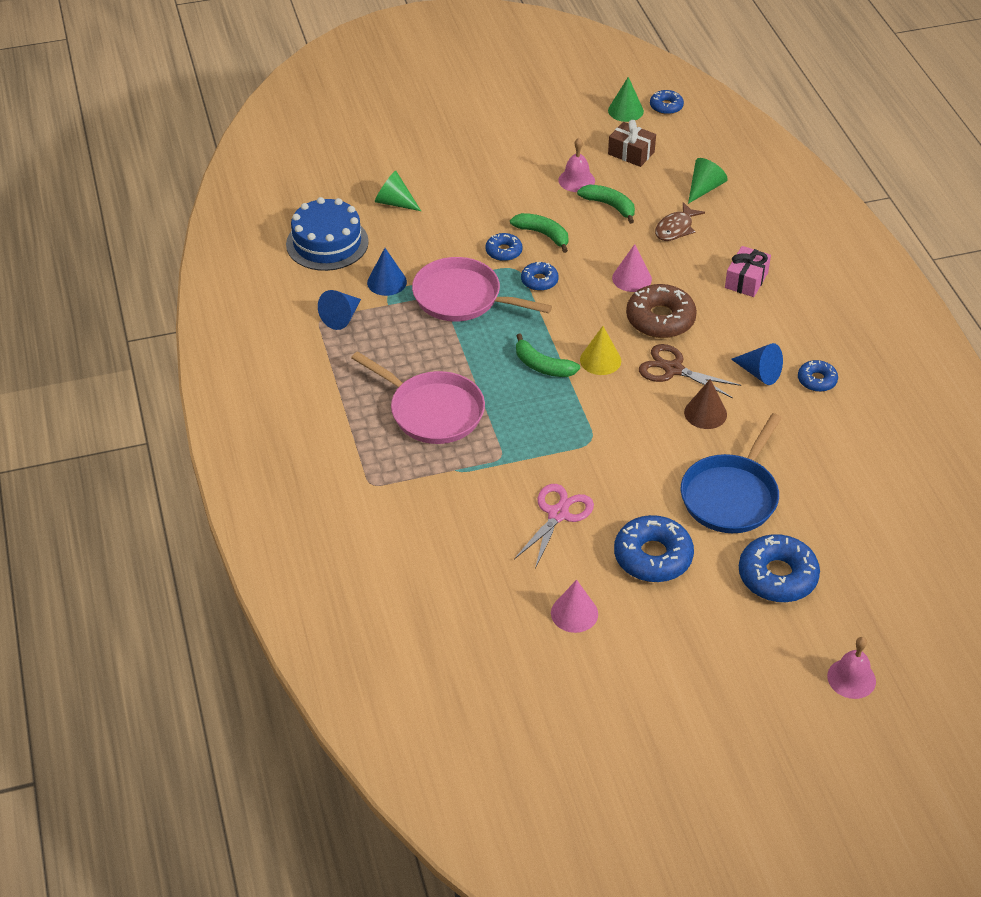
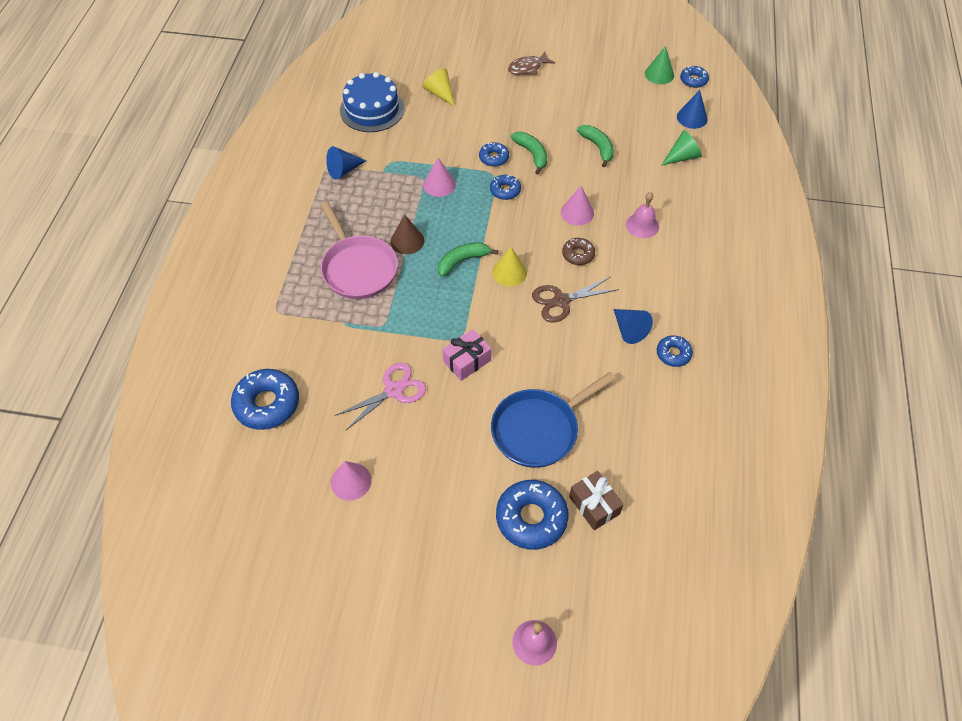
camera: 25 degrees right, 10 degrees up
(387, 282) = (393, 153): blue cone -> blue cone (692, 118)
(394, 202) = (440, 93): green cone -> yellow cone
(462, 298) = (439, 184): pink pan -> pink cone
(542, 366) = (462, 261): green banana -> green banana turned 90 degrees clockwise
(576, 180) = (585, 118): pink bell -> pink bell (642, 225)
(631, 153) = (642, 110): brown gift -> brown gift (594, 505)
(653, 556) = (442, 457): blue donut -> blue donut (267, 404)
(660, 319) = (578, 254): brown donut -> brown donut, size x0.55
(673, 369) = (561, 301): brown scissors -> brown scissors turned 75 degrees counterclockwise
(675, 228) = (638, 182): brown fish -> brown fish (528, 68)
(705, 413) = (563, 348): brown cone -> brown cone (407, 241)
(746, 280) = (668, 245): pink gift -> pink gift (467, 361)

